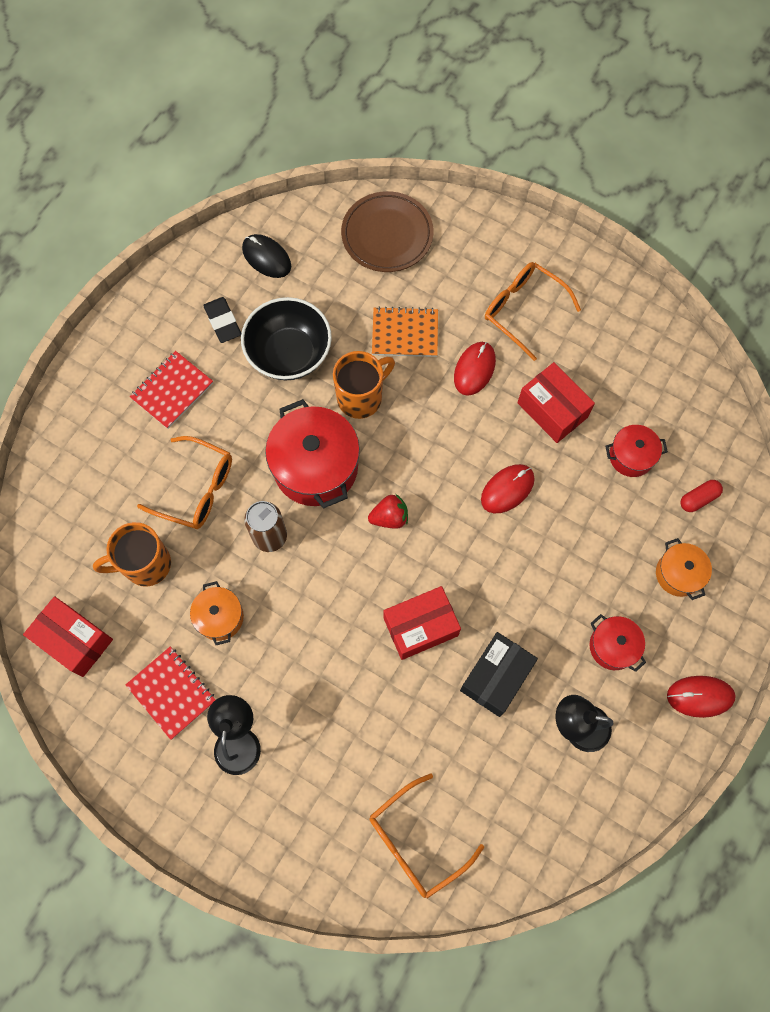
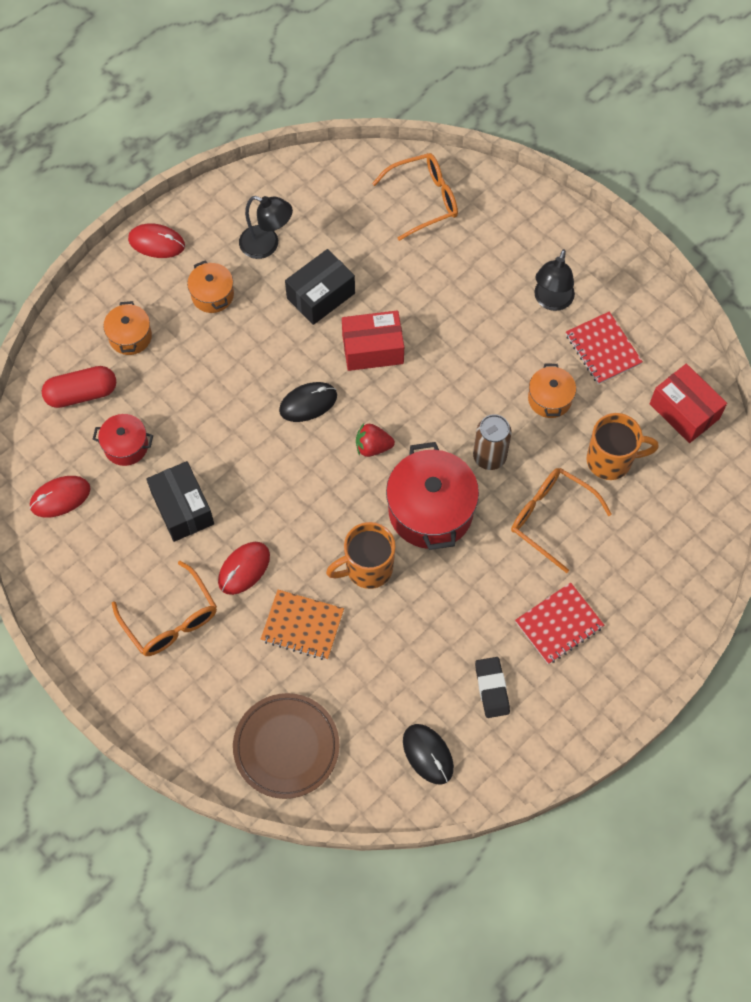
camera: 165 degrees left, 5 degrees down
(289, 353) = (429, 634): black bowl -> none
(469, 547) = (308, 403): none -> black mouse
(507, 489) = (254, 445): red mouse -> red mouse (60, 497)
(552, 410) = (182, 508): red box -> black box
(613, 646) = (212, 295): red pot -> orange pot
(698, 499) = (81, 394): red capsule -> red capsule, size x1.68

